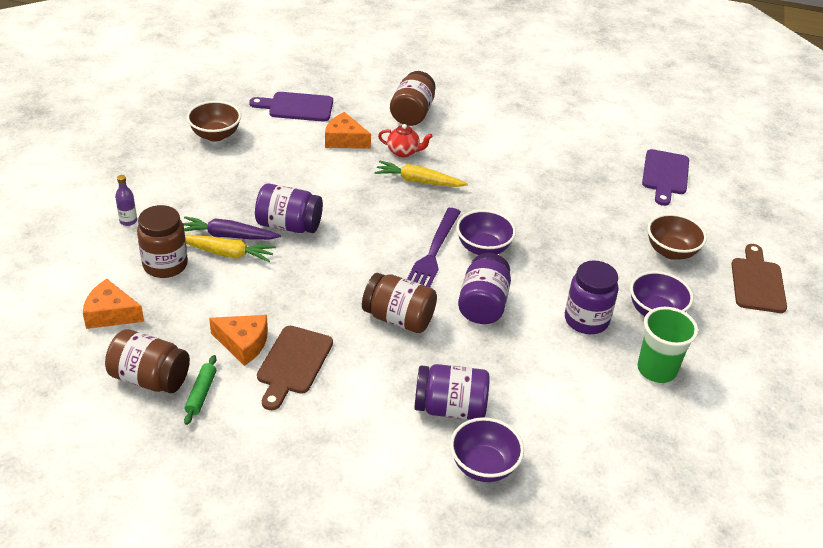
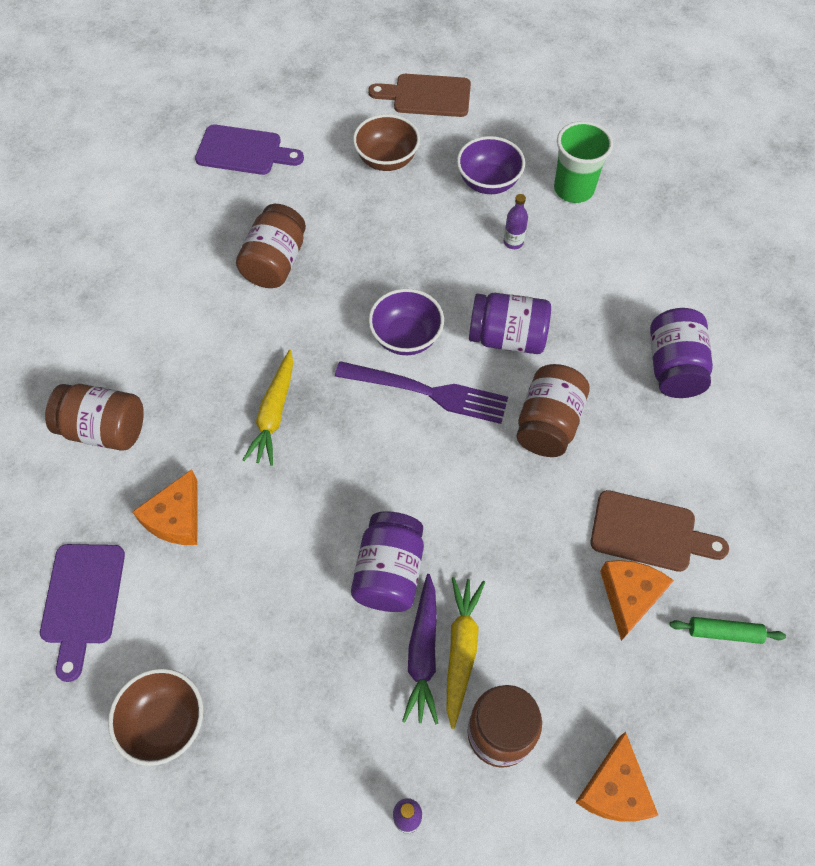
camera: 90 degrees left, 20 degrees up
(150, 378) = (717, 702): brown jar -> brown jar (275, 262)
(404, 152) = (205, 435): red teapot -> none
(483, 466) = (741, 337): purple bowl -> none
(586, 320) = (513, 242): purple jar -> purple bottle

